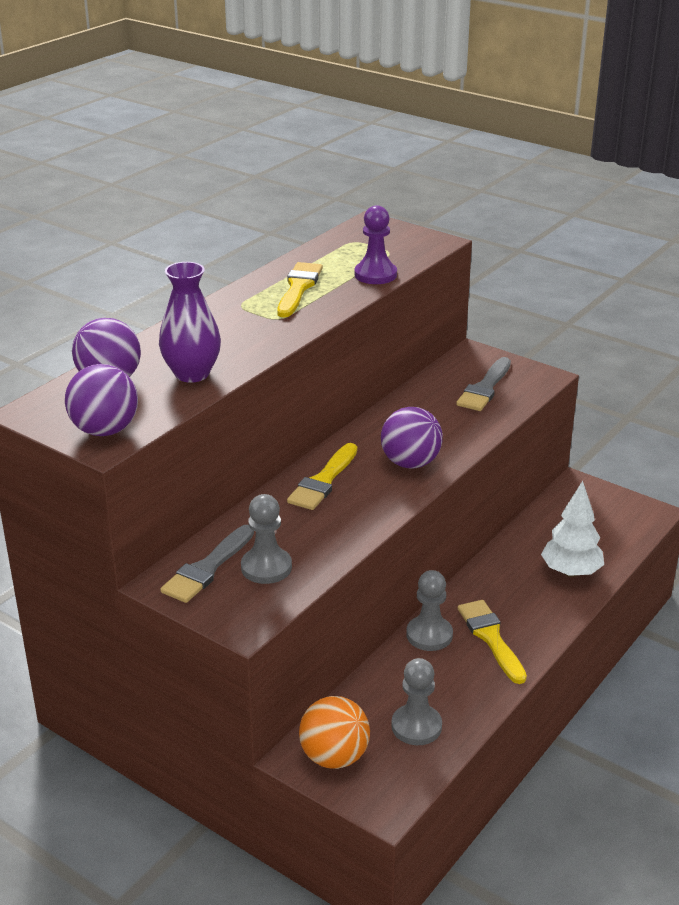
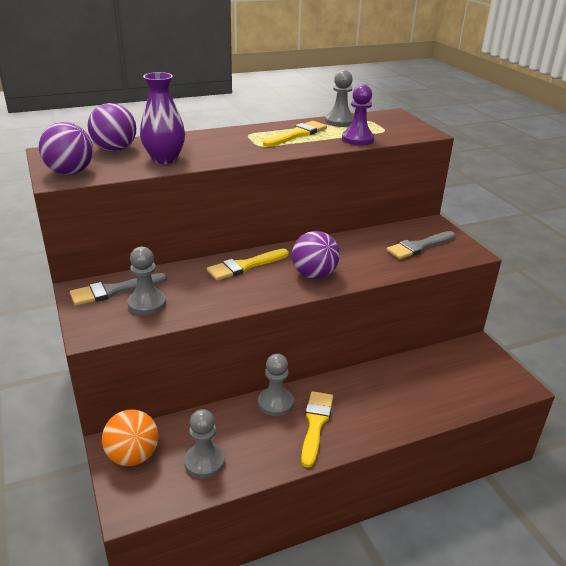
camera: 30 degrees right, 0 degrees up
(323, 253) = (339, 122): none -> grey pawn
(571, 572) = (418, 403): white tree -> none

